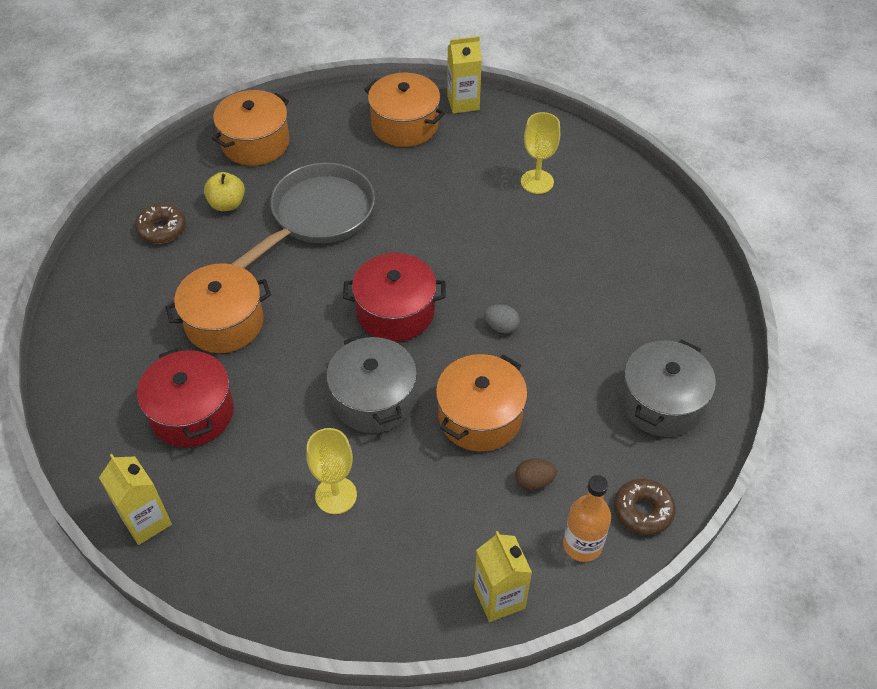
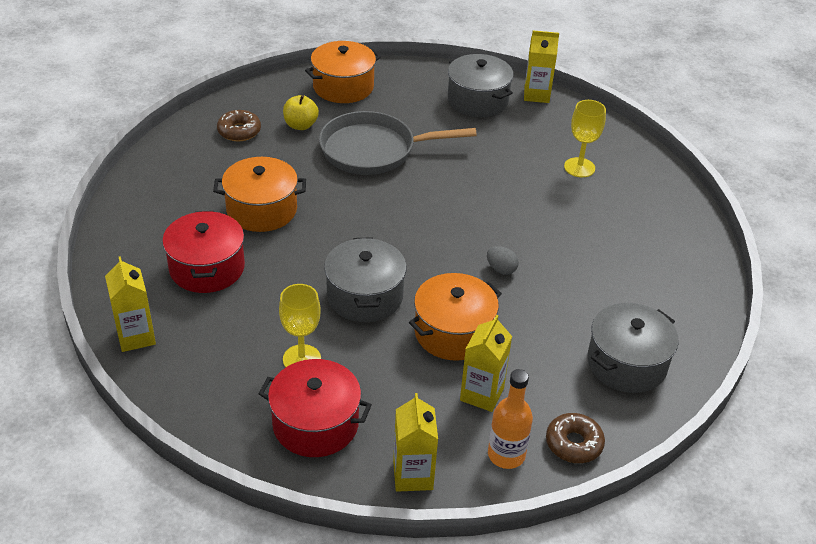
camera: 15 degrees right, 10 degrees down
(318, 215) = (374, 150): grey pan -> grey pan turned 150 degrees counterclockwise
(395, 312) = (411, 236): red pot -> red pot (315, 424)
(404, 125) = (477, 100): orange pot -> grey pot
(534, 481) = (482, 394): brown egg -> yellow carton

